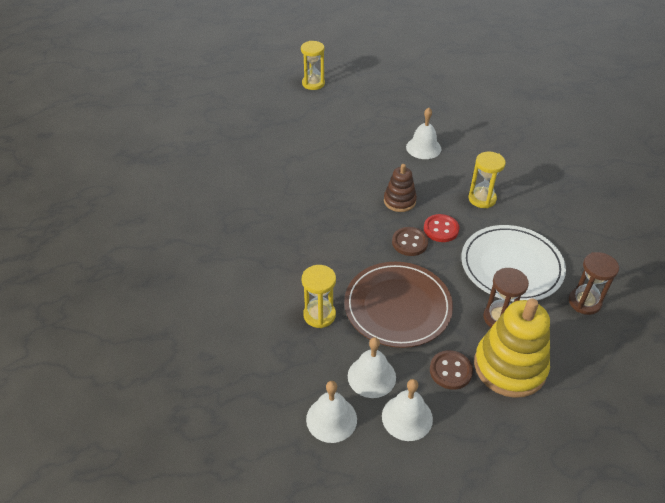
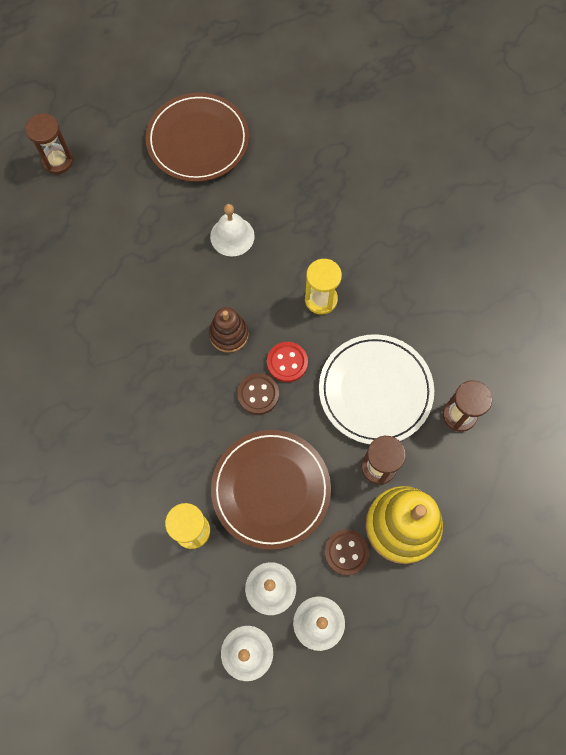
camera: 20 degrees left, 25 degrees up
(313, 83) = (58, 161): yellow hourglass -> brown hourglass
(417, 94) = (198, 140): none -> brown plate

